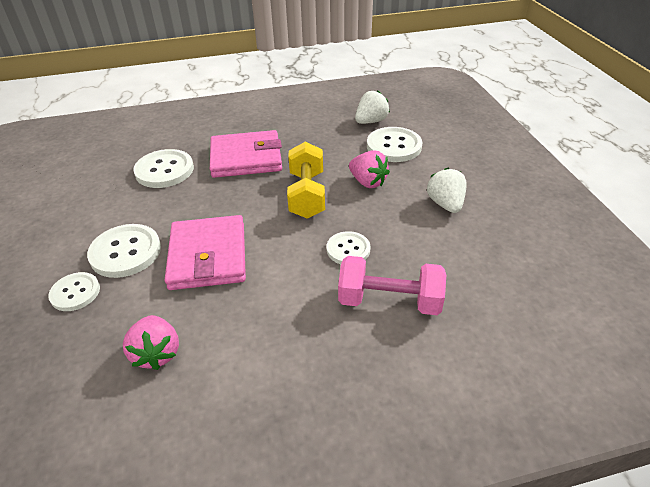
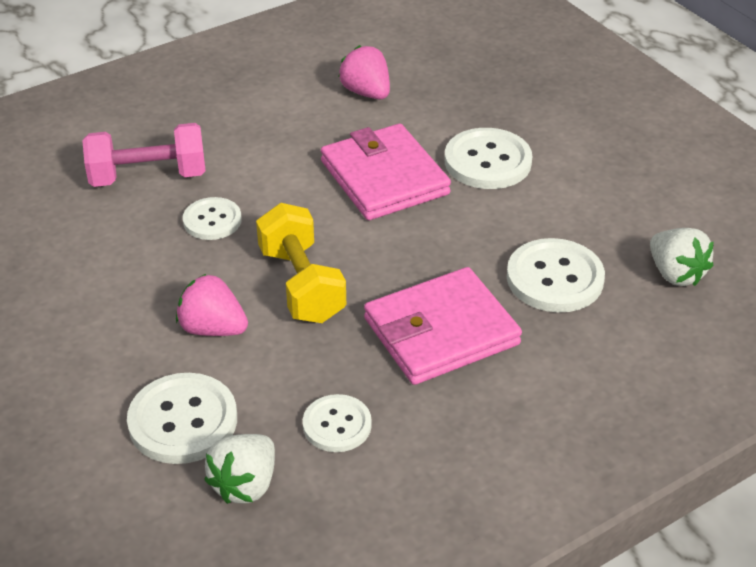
camera: 160 degrees right, 0 degrees up
(75, 293) = (498, 116): white button -> white button (337, 425)
(445, 204) = (82, 315): white strawberry -> white strawberry (675, 274)

